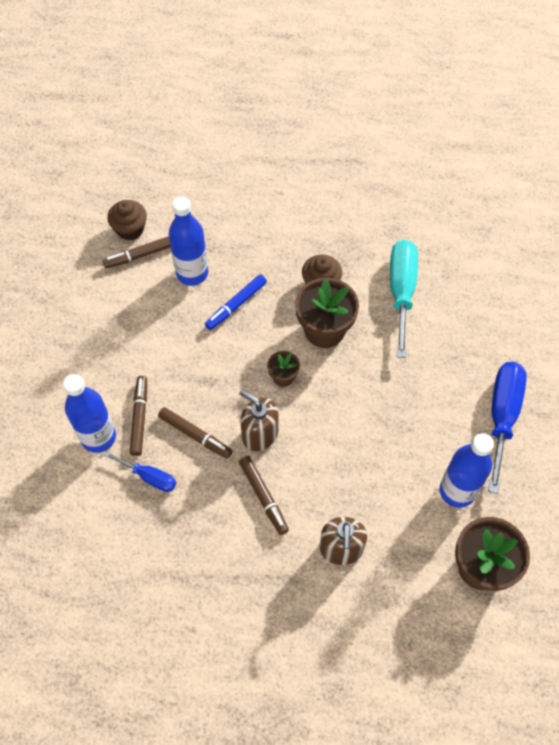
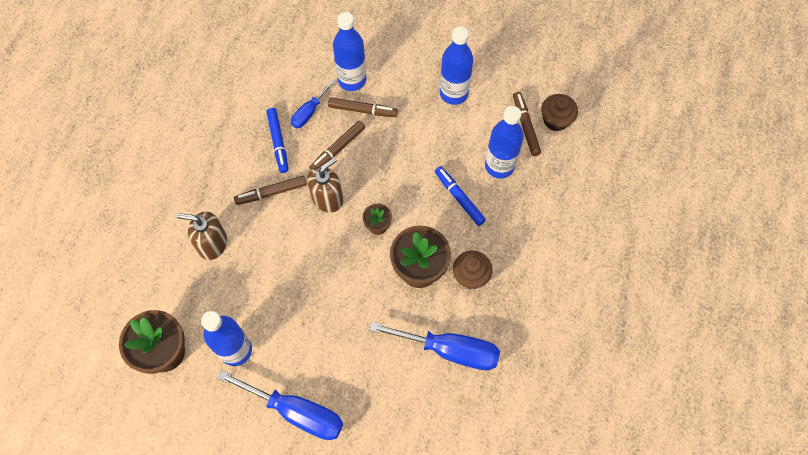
camera: 100 degrees right, 5 degrees up
(106, 327) = (453, 93): none -> blue bottle
(195, 504) = (278, 142): none -> blue marker
(401, 292) = (450, 350): turquoise screwdriver -> blue screwdriver

